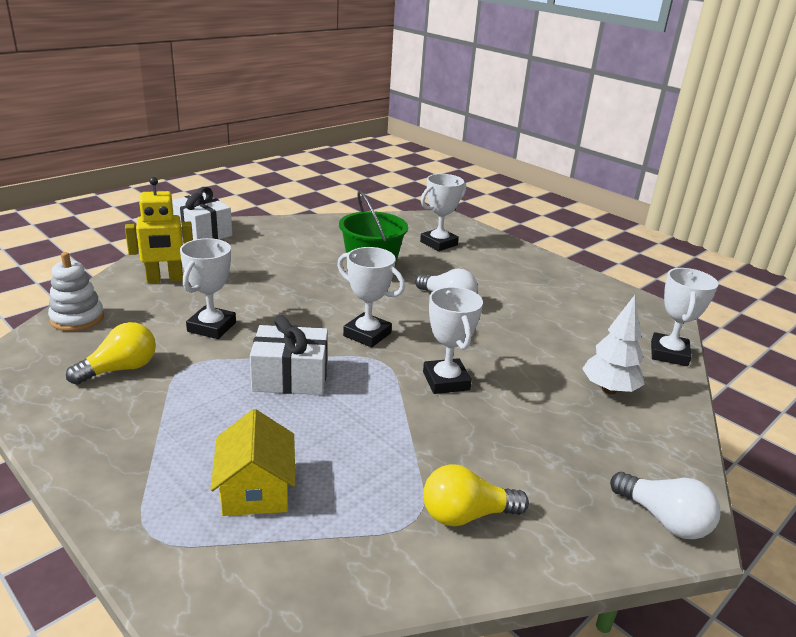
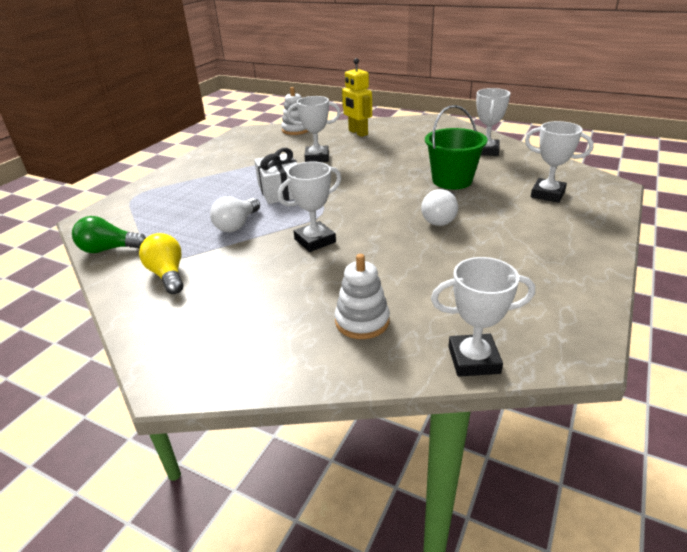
camera: 75 degrees right, 5 degrees up
(120, 369) = (257, 152): yellow light bulb -> none
(202, 232) = (431, 122): white gift -> none
(256, 489) = (173, 209): yellow house -> none
(349, 581) = (109, 249): none -> green light bulb
(367, 334) = (353, 200): white trophy -> white trophy (486, 151)
(609, 389) = (362, 321): white tree -> white stacking toy
(664, 519) = (183, 367): white light bulb -> white light bulb (237, 225)

